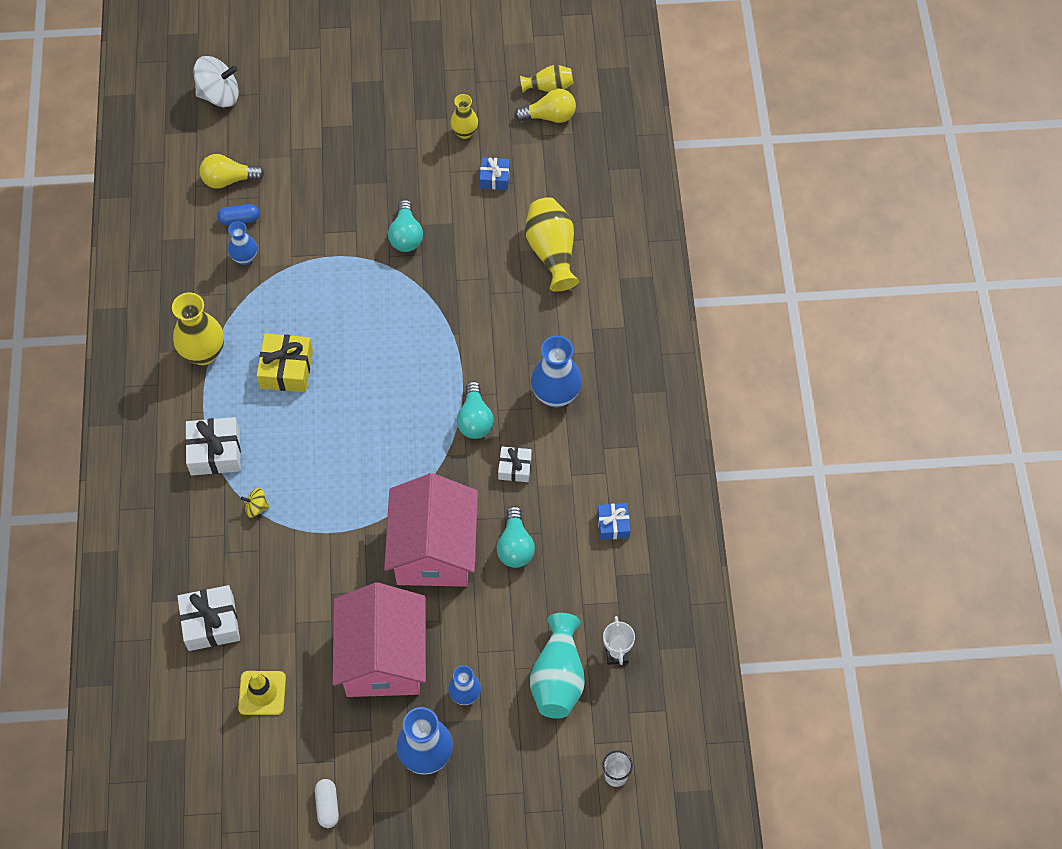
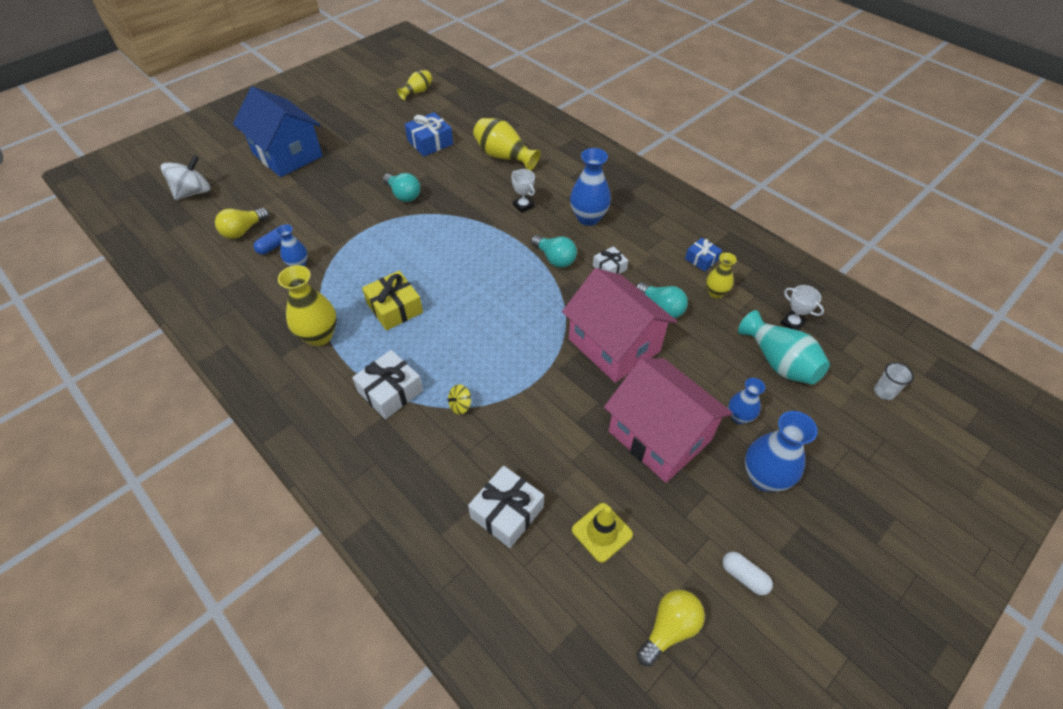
camera: 40 degrees left, 10 degrees down
(340, 99) = (287, 155): none -> blue house
(464, 132) = (388, 132): yellow vase -> yellow vase (715, 293)
(494, 178) = (430, 142): blue gift -> blue gift, size x1.64
(507, 333) = (523, 206): none -> white trophy
(549, 116) = (432, 103): yellow light bulb -> yellow light bulb (669, 629)

